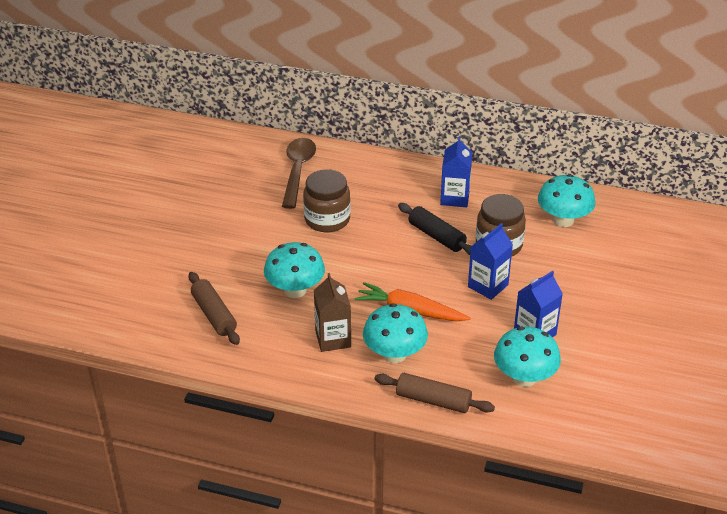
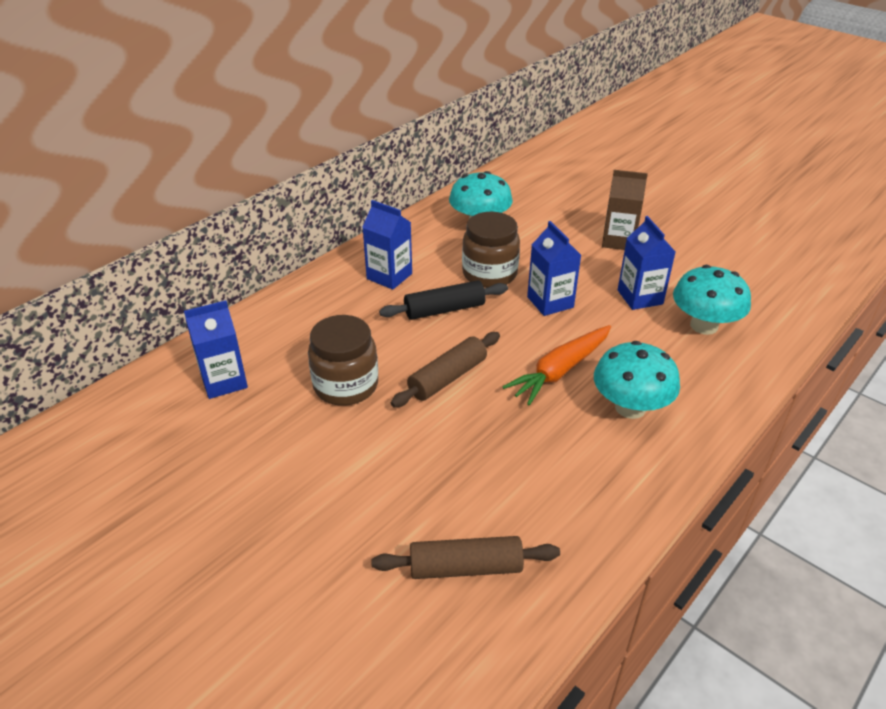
camera: 65 degrees left, 0 degrees up
(295, 290) = (464, 459): turquoise mushroom -> none
(297, 171) = (224, 381): brown spoon -> blue carton
(333, 339) = (578, 453): brown carton -> brown carton (618, 241)
(433, 400) = (719, 402): brown rolling pin -> brown rolling pin (447, 378)

